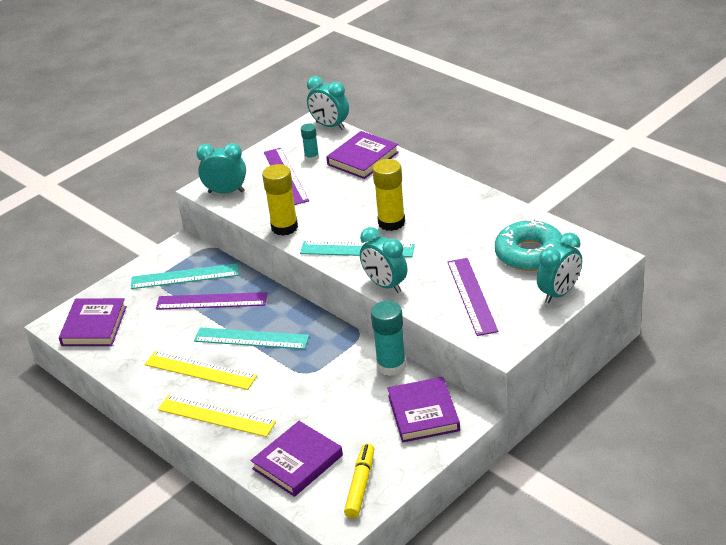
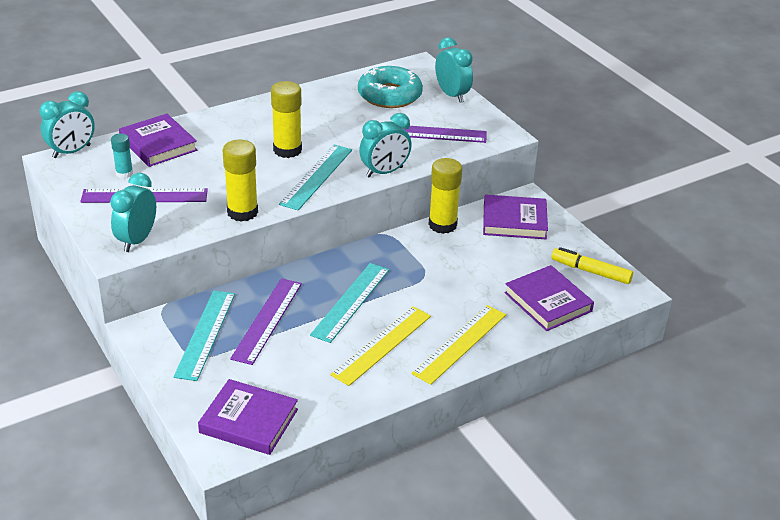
camera: 80 degrees left, 0 degrees up
(391, 365) = (442, 225): turquoise glue stick -> yellow glue stick

